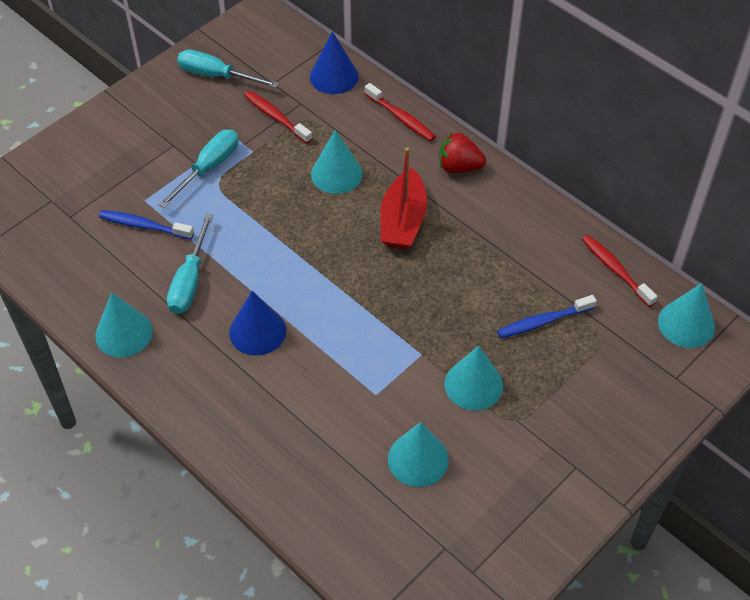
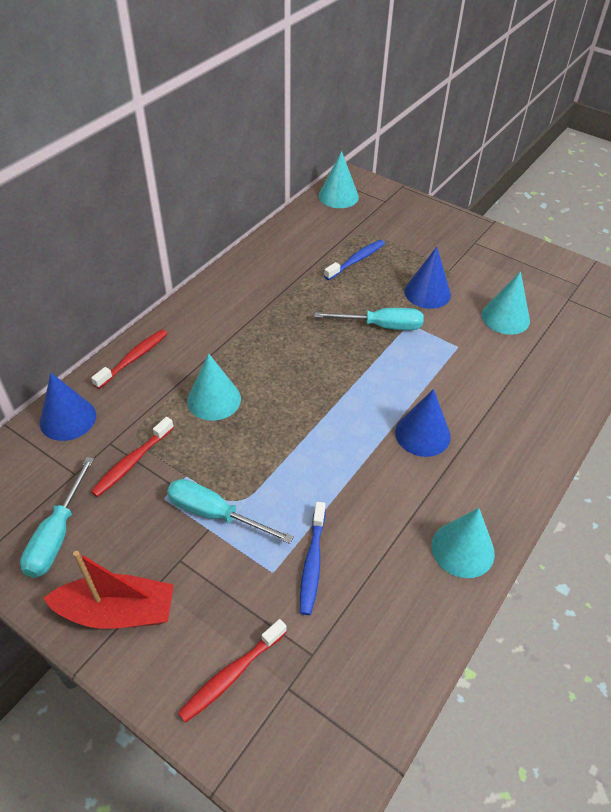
camera: 100 degrees left, 5 degrees down
(190, 280) = (378, 501): turquoise screwdriver -> turquoise screwdriver (381, 326)
(403, 221) = (268, 346): red boat -> red boat (117, 612)
(459, 167) = (197, 314): red strawberry -> none
(473, 385) = (427, 293): turquoise cone -> blue cone
(543, 322) = (356, 260): blue toothbrush -> blue toothbrush turned 105 degrees counterclockwise
(615, 270) = (297, 226): red toothbrush -> red toothbrush (231, 675)

